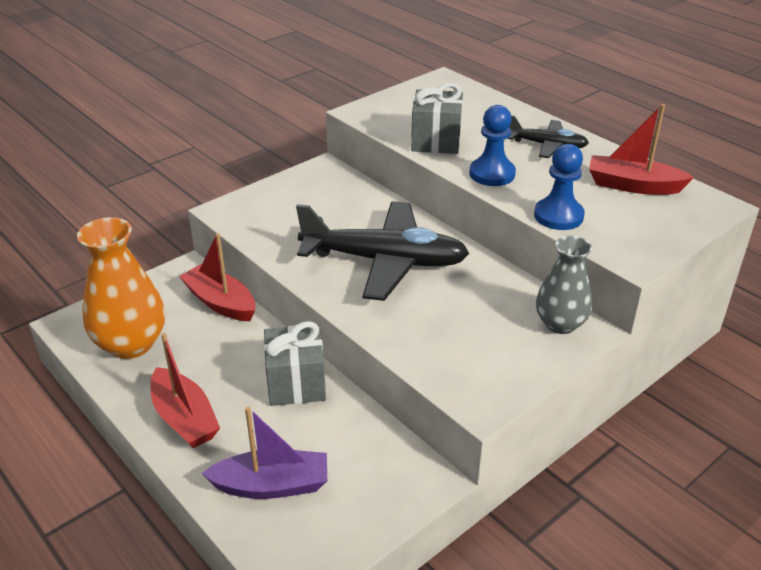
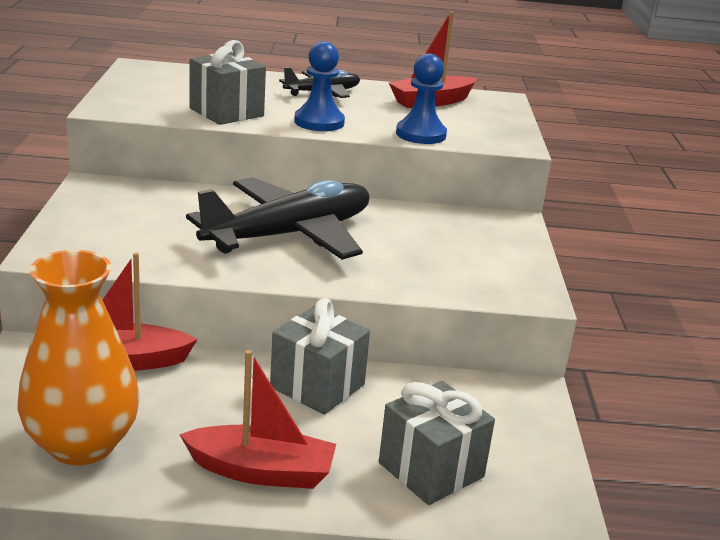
camera: 50 degrees left, 10 degrees down
(272, 485) = (431, 470): purple boat -> grey gift
(560, 324) = (492, 224): grey vase -> none

